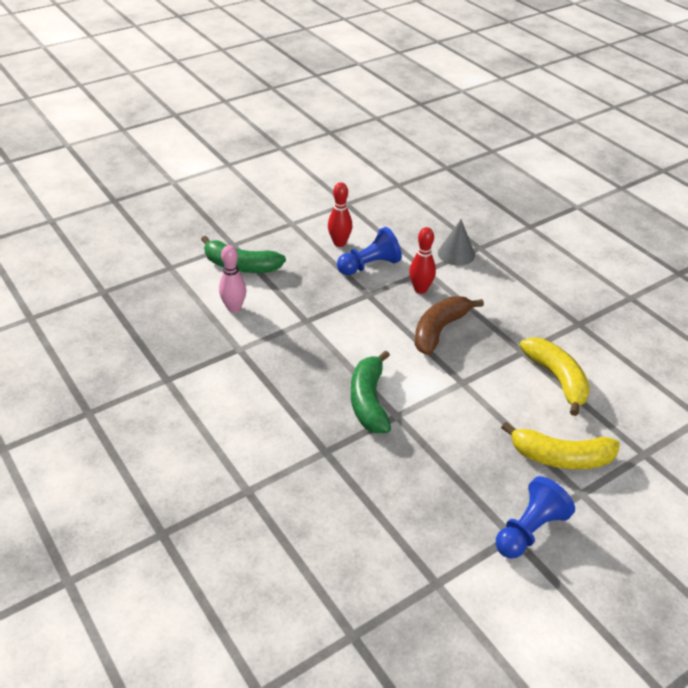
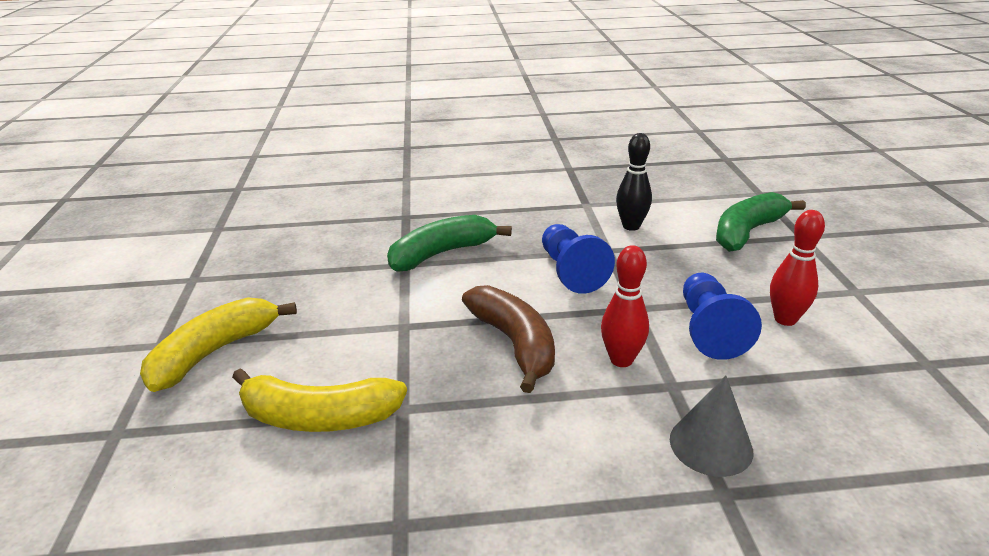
camera: 120 degrees right, 10 degrees down
(234, 308) = (659, 213): pink bowling pin -> none
(264, 317) = (631, 226): none -> black bowling pin
(369, 401) = (441, 253): green banana -> green banana turned 60 degrees counterclockwise
(529, 530) = (181, 290): blue pawn -> blue pawn (571, 272)

